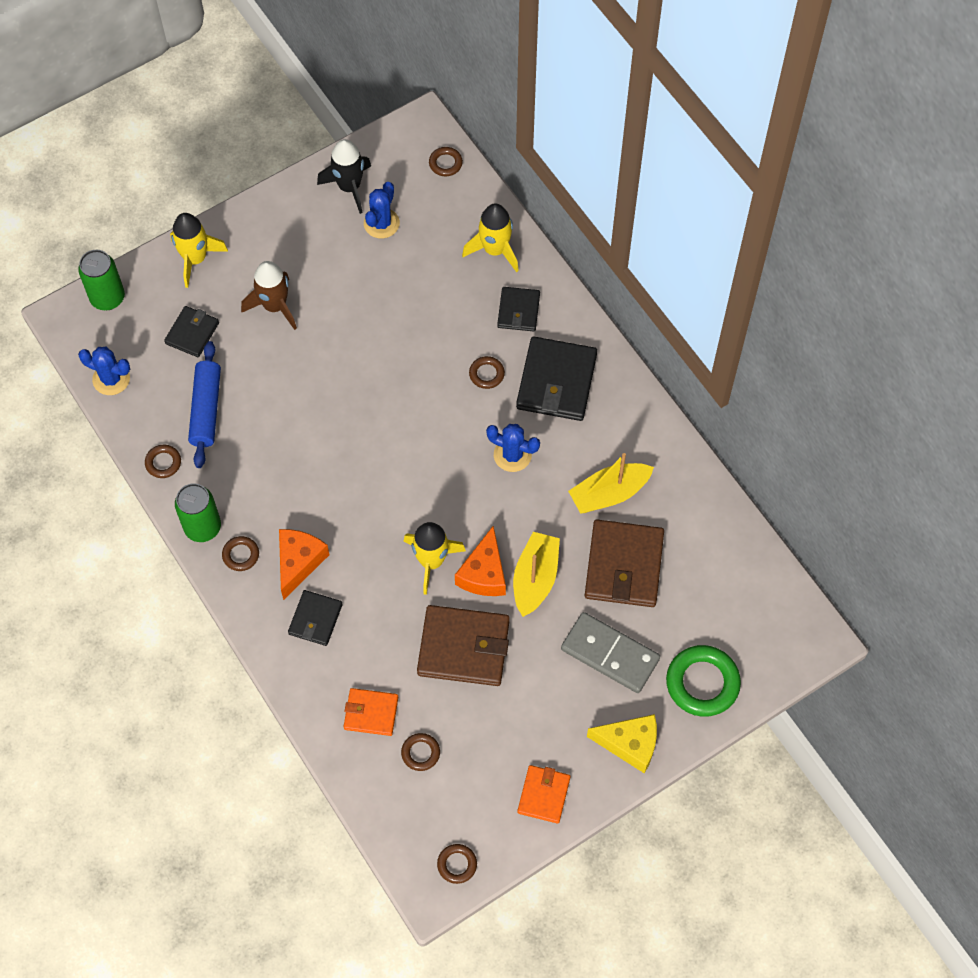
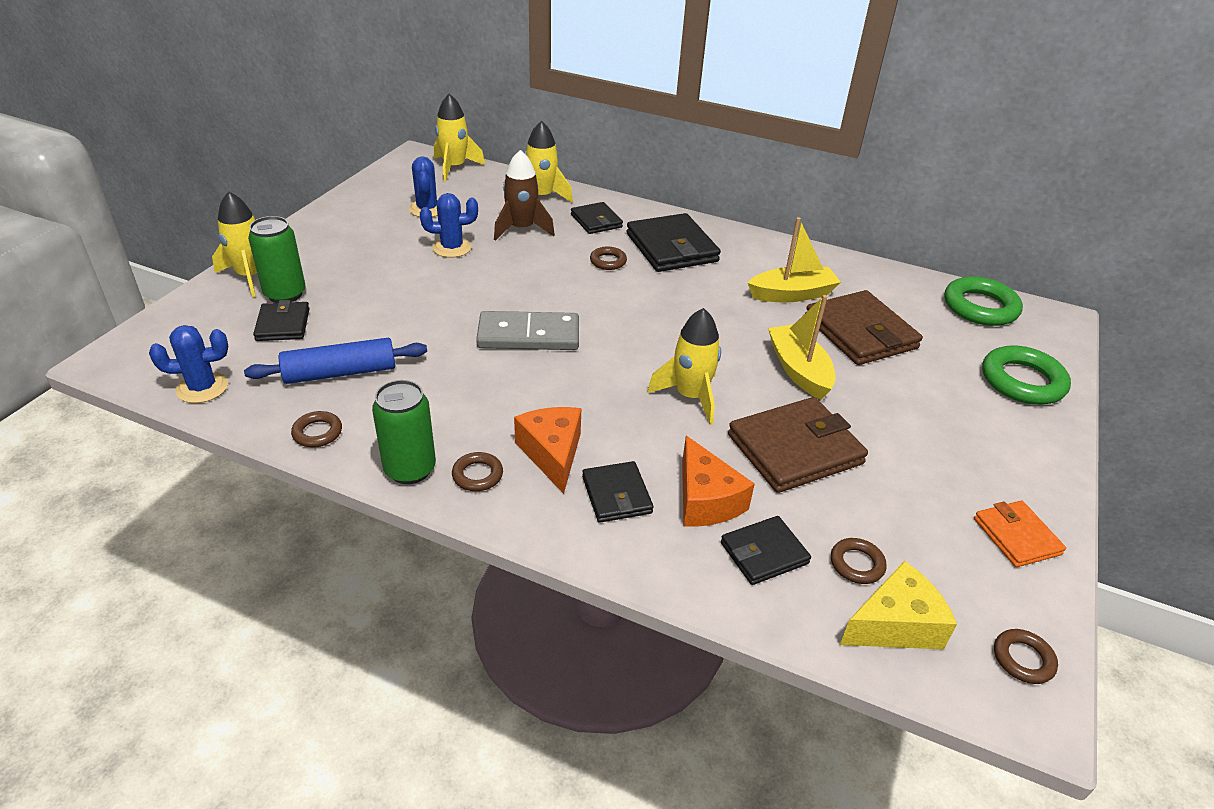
camera: 35 degrees left, 25 degrees down
(107, 298) = (160, 330): green can -> green can (285, 294)
(206, 409) = (340, 373): blue rolling pin -> blue rolling pin turned 75 degrees counterclockwise
(275, 306) = (363, 281): brown rocket -> brown rocket (522, 229)
(349, 187) = (379, 198): black rocket -> none
(371, 713) = (764, 553): orange wallet -> black wallet
(445, 163) = (454, 168): brown ring -> yellow rocket
(484, 573) = (749, 385): orange cheese -> orange cheese (706, 500)
(512, 455) = (684, 300): blue cactus -> blue cactus (452, 248)
(609, 493) = (792, 294): yellow boat -> yellow boat turned 135 degrees counterclockwise
(610, 654) = (926, 395): grey domino -> grey domino (528, 335)
(630, 744) = (1030, 453): yellow cheese -> yellow cheese (895, 624)
(760, 592) = (980, 307): none -> green ring

